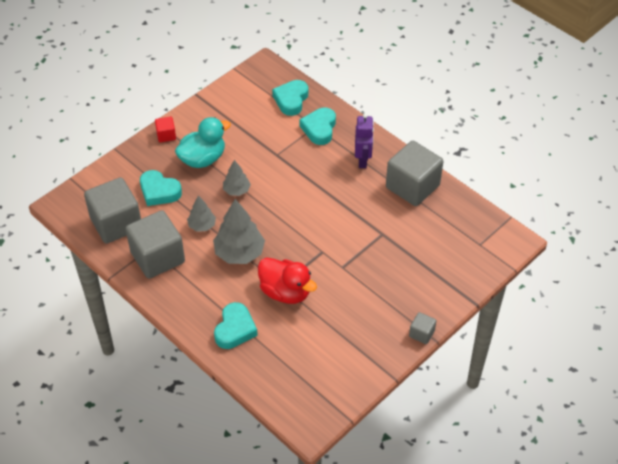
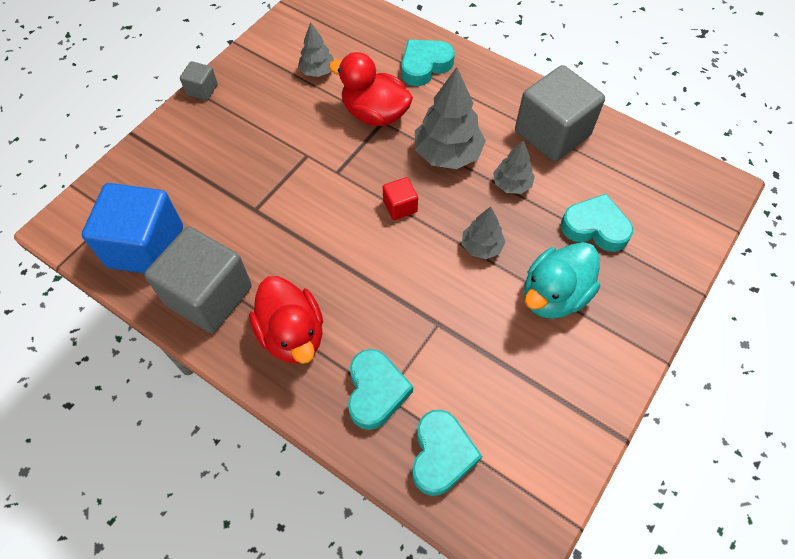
camera: 170 degrees right, 10 degrees up
(116, 223) = (630, 170): grey cube -> none
(166, 135) = (633, 333): red cube -> red cube (400, 206)
(235, 329) = (424, 66): turquoise heart -> turquoise heart turned 45 degrees clockwise
(325, 337) = (317, 71): none -> grey tree
(363, 160) = (292, 334): purple robot -> red duck
(454, 220) = (146, 247): none -> blue cube

